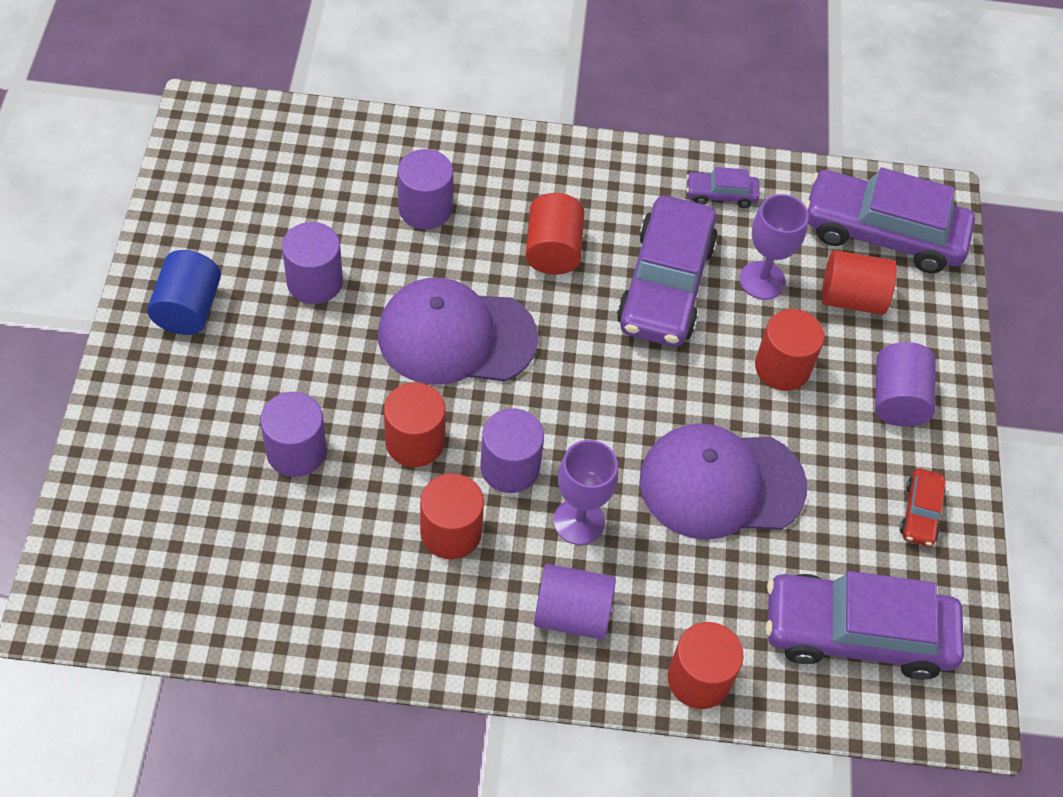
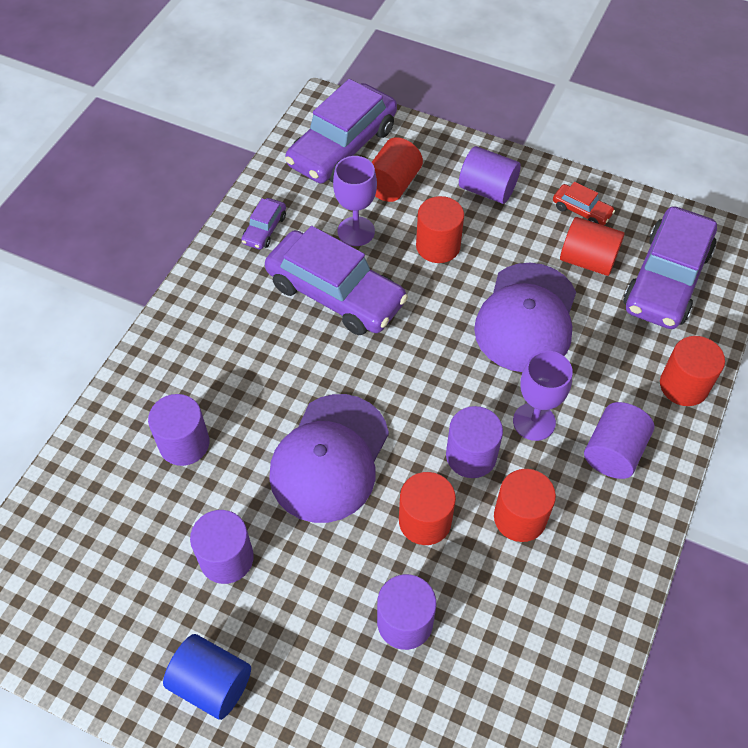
camera: 65 degrees left, 0 degrees up
(553, 250) = (270, 360): red cylinder -> red cylinder (587, 260)

